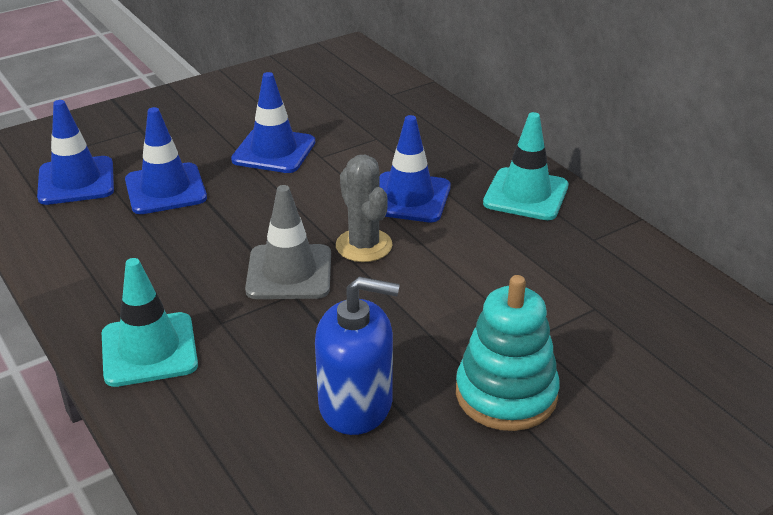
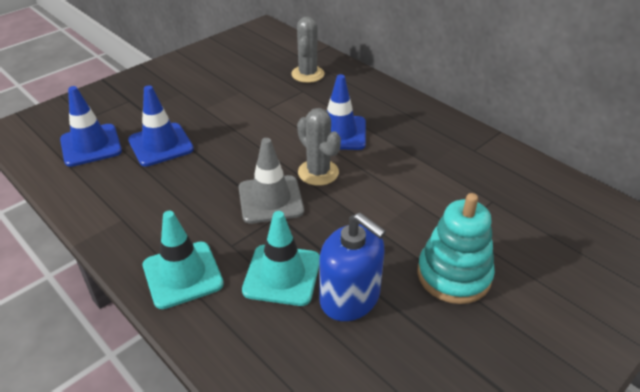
camera: 10 degrees left, 5 degrees up
(274, 151) = (232, 107): blue traffic cone -> none
(356, 404) = (350, 298): blue soap dispenser -> blue soap dispenser turned 45 degrees clockwise
(390, 116) = (307, 74): none -> grey cactus
(526, 195) = (418, 122): turquoise traffic cone -> turquoise traffic cone (282, 275)

